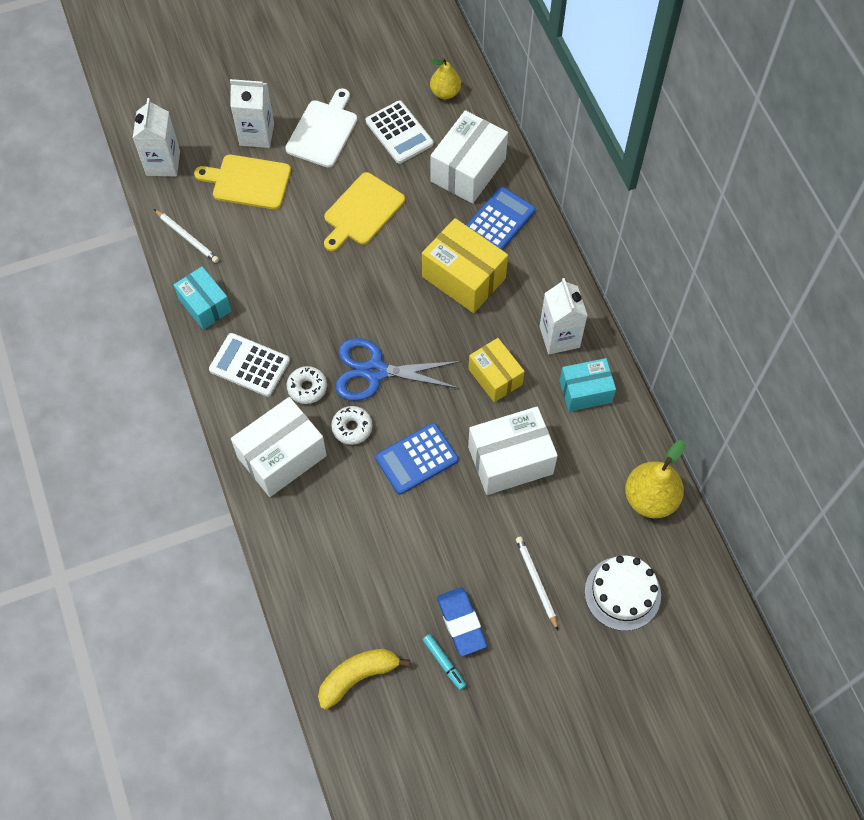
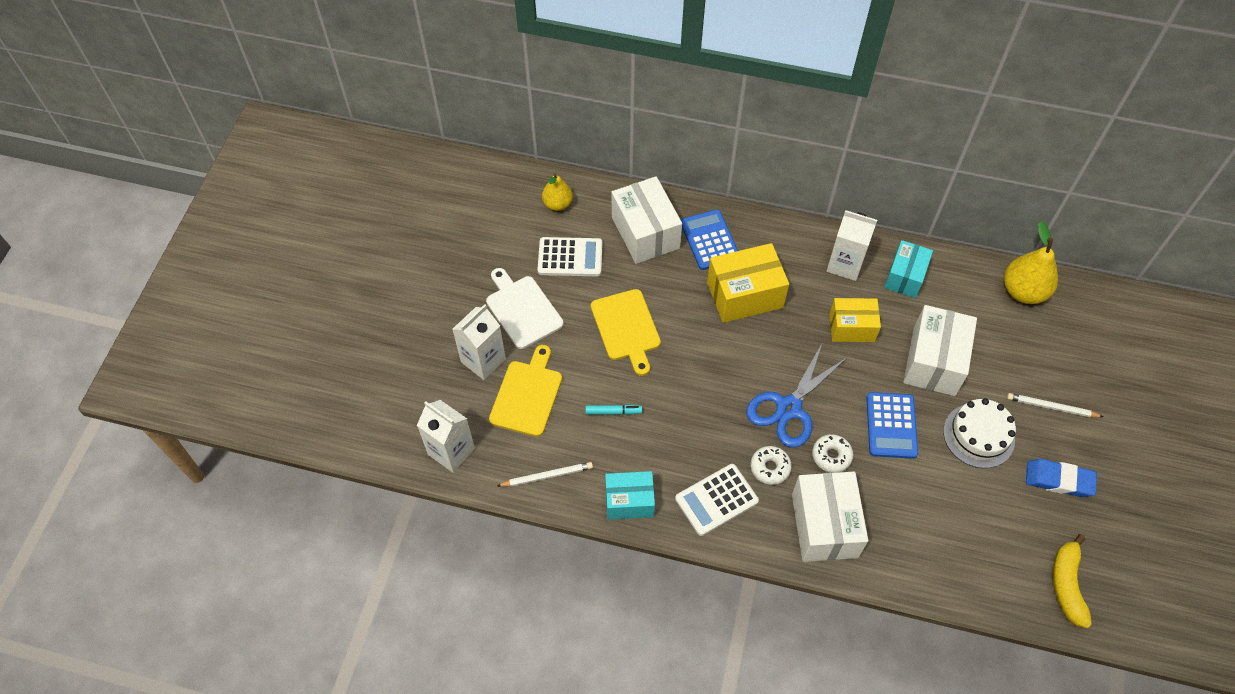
camera: 55 degrees left, 5 degrees down
(248, 182) = (527, 395): yellow cutting board -> yellow cutting board turned 150 degrees clockwise
(444, 663) = (1087, 513): turquoise marker -> turquoise marker (613, 412)
(622, 593) = (1093, 356): white cake -> white cake (978, 435)

